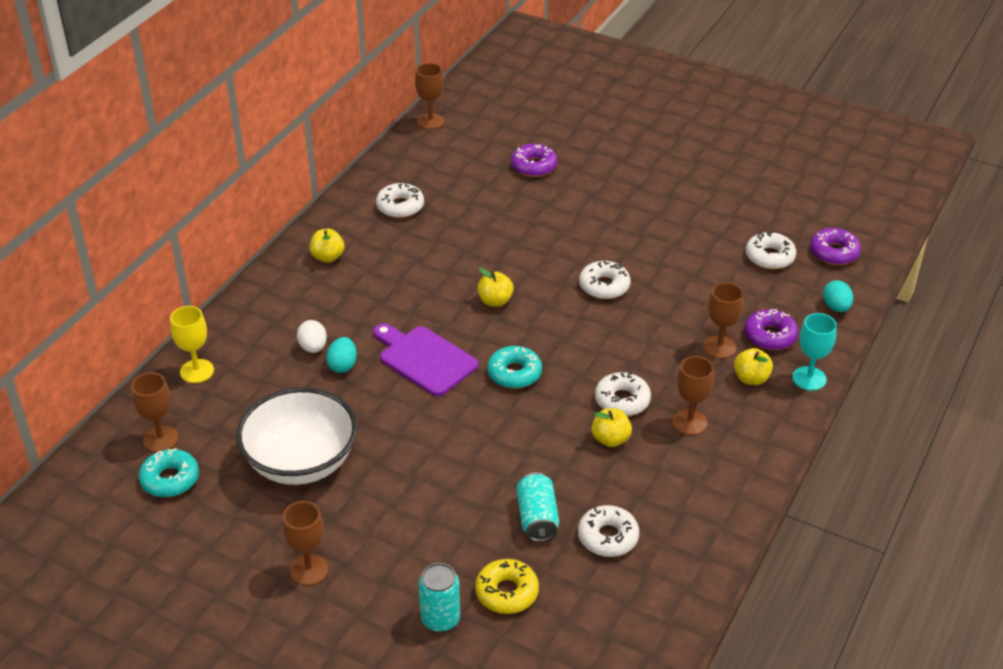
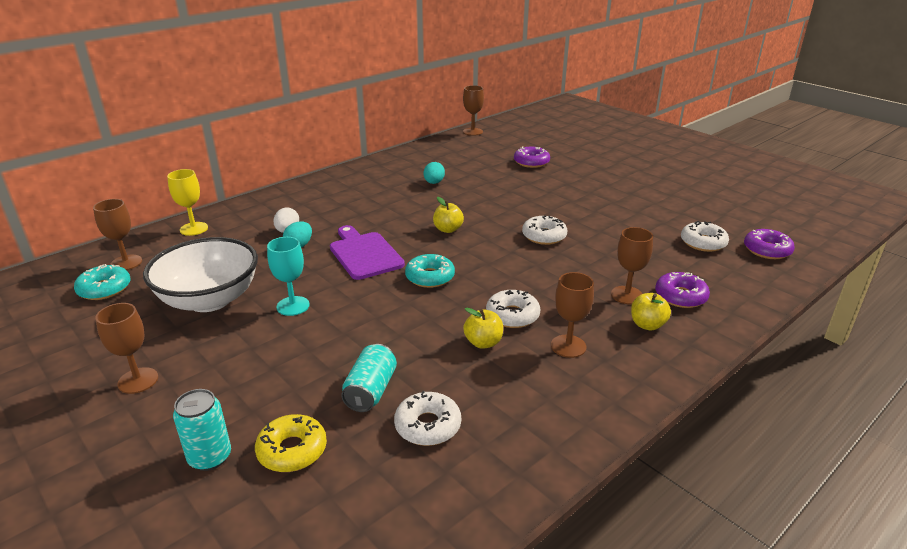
camera: 20 degrees right, 10 degrees down
(328, 257) = (344, 185): yellow apple -> none
(400, 206) = (418, 168): white donut -> none
(809, 378) = (708, 337): turquoise goblet -> turquoise goblet (293, 306)
(836, 307) = (756, 288): turquoise egg -> turquoise egg (434, 183)

